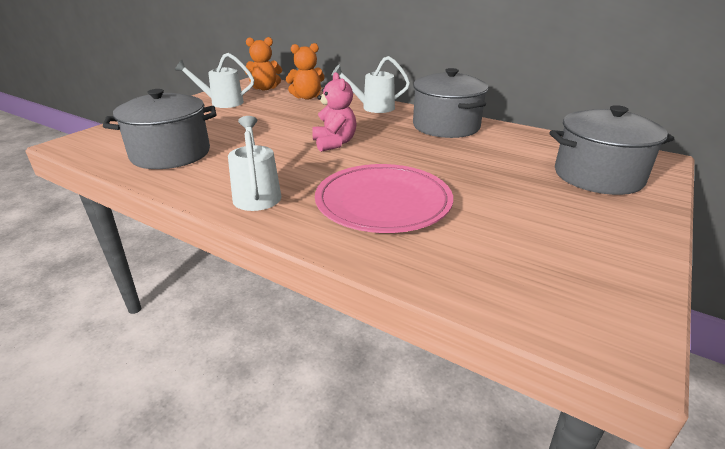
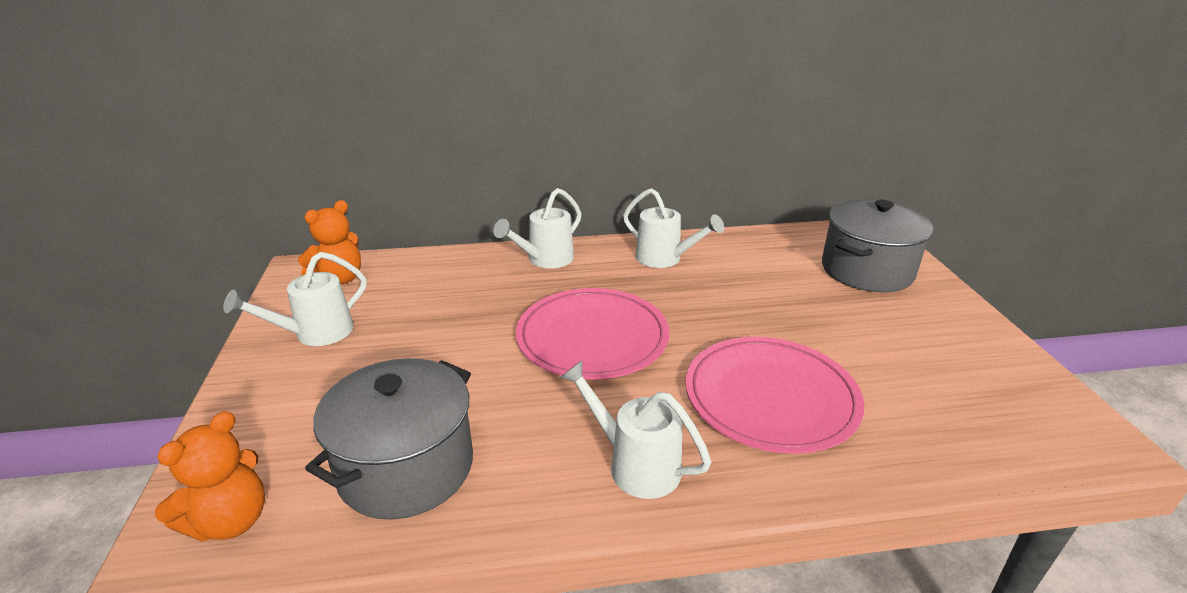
camera: 40 degrees left, 0 degrees up
(307, 97) = (431, 273): orange teddy bear -> orange teddy bear (230, 521)
(334, 143) = (592, 338): pink teddy bear -> pink plate
(446, 126) = (664, 259): grey pot -> white watering can

